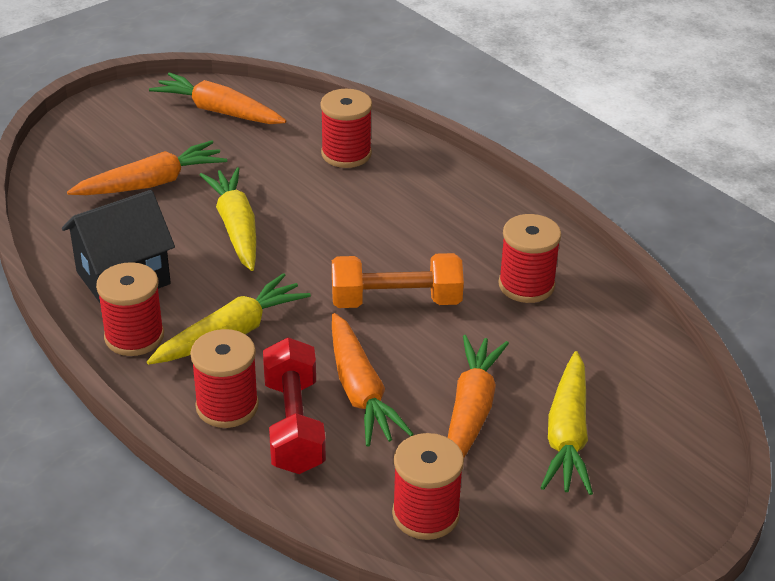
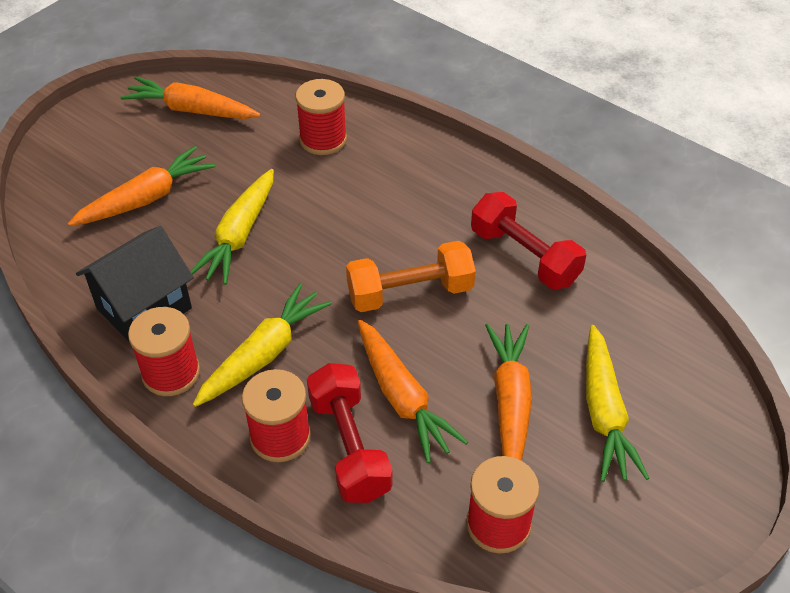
camera: 10 degrees left, 10 degrees up
(236, 227) = (239, 235): yellow carrot -> yellow carrot turned 135 degrees counterclockwise
(526, 285) = (524, 256): red spool -> red dumbbell

